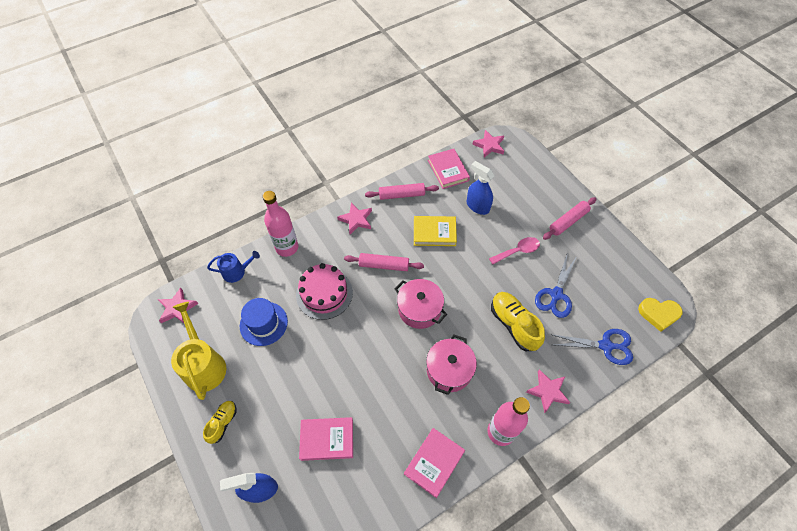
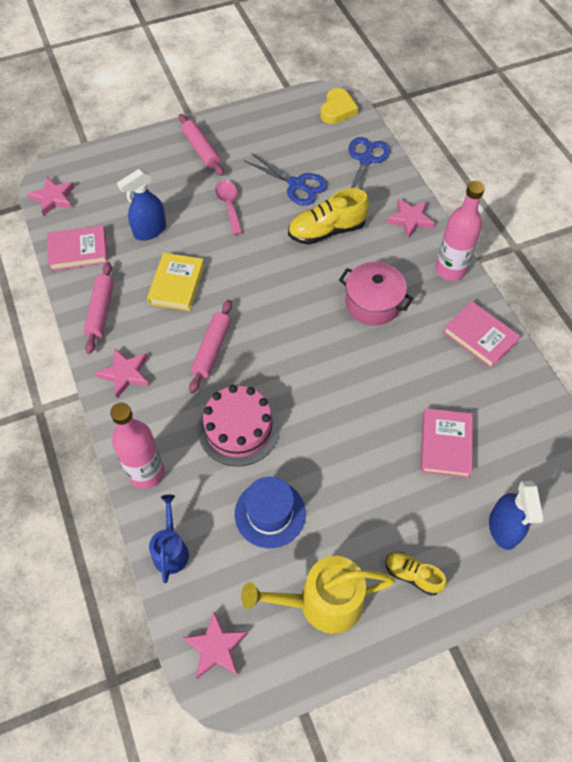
camera: 80 degrees left, 0 degrees up
(419, 309) = (287, 320): pink pot -> none

